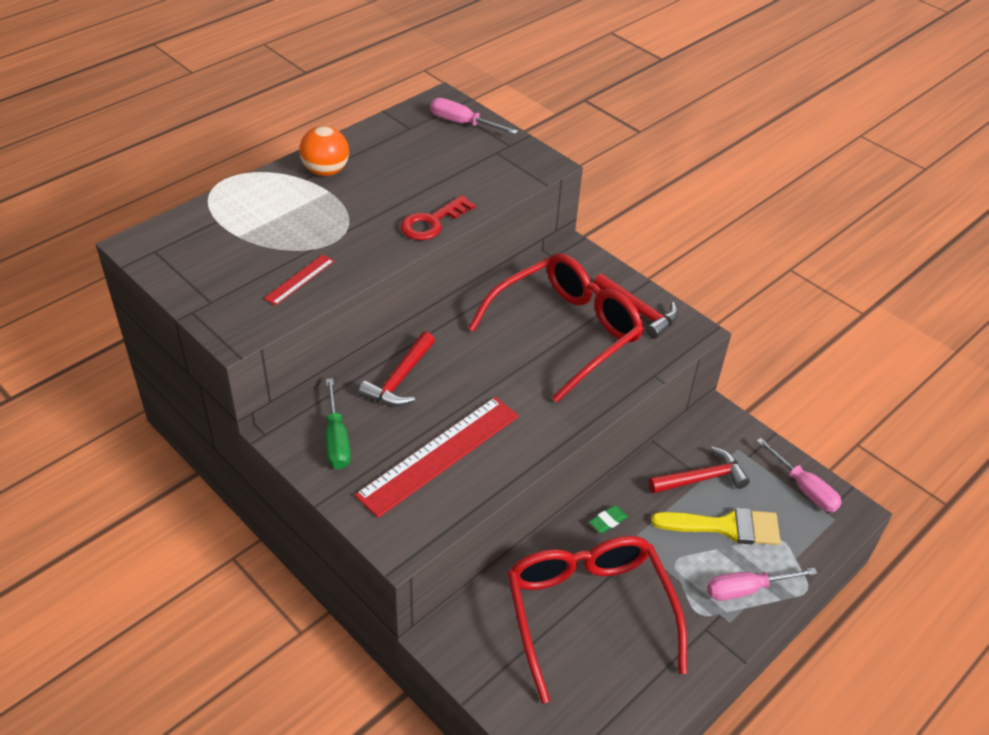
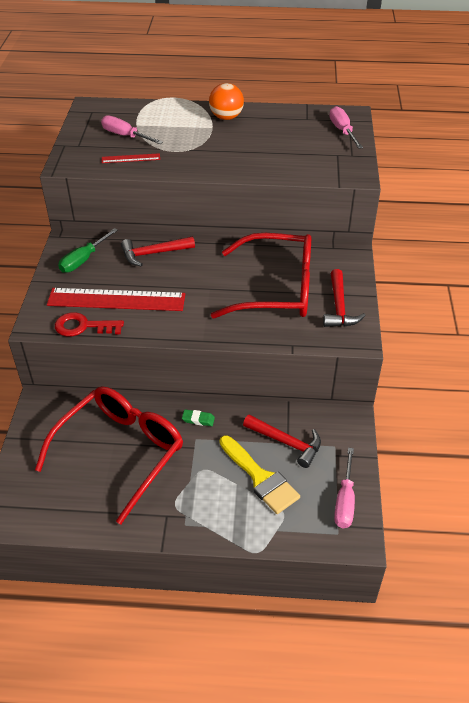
camera: 50 degrees right, 0 degrees up
(432, 222) = (239, 169): red key -> red key (83, 326)
(746, 589) = (220, 518): pink screwdriver -> pink screwdriver (125, 136)

